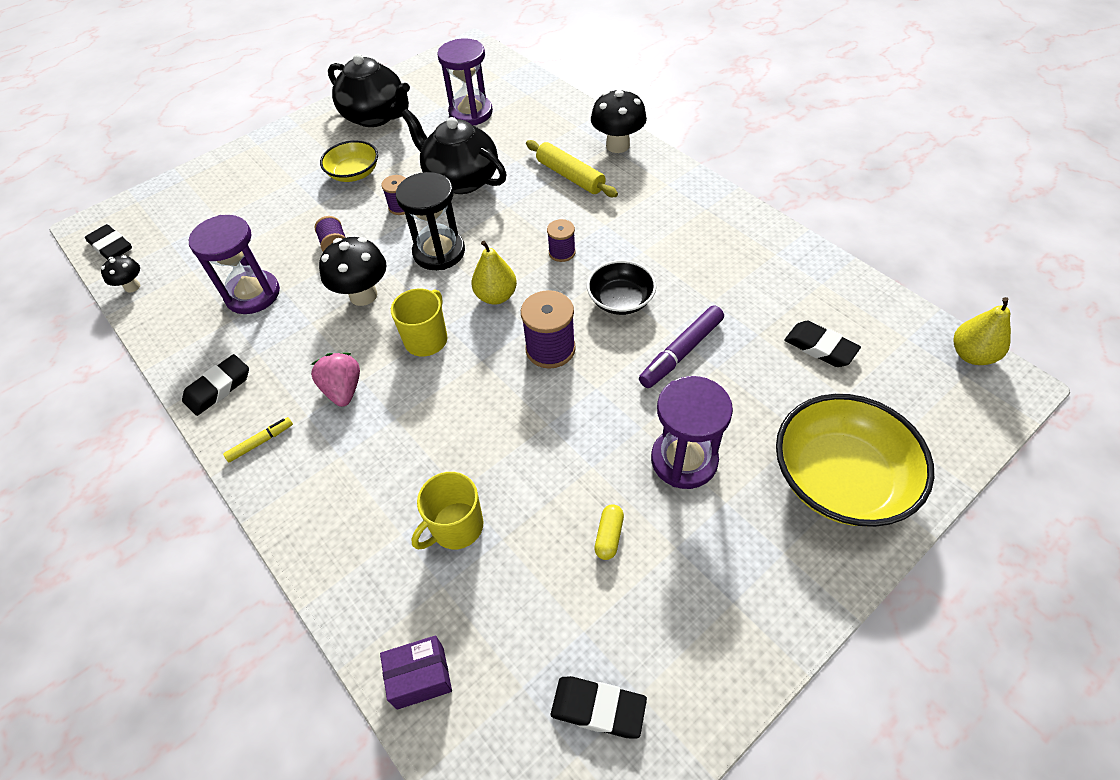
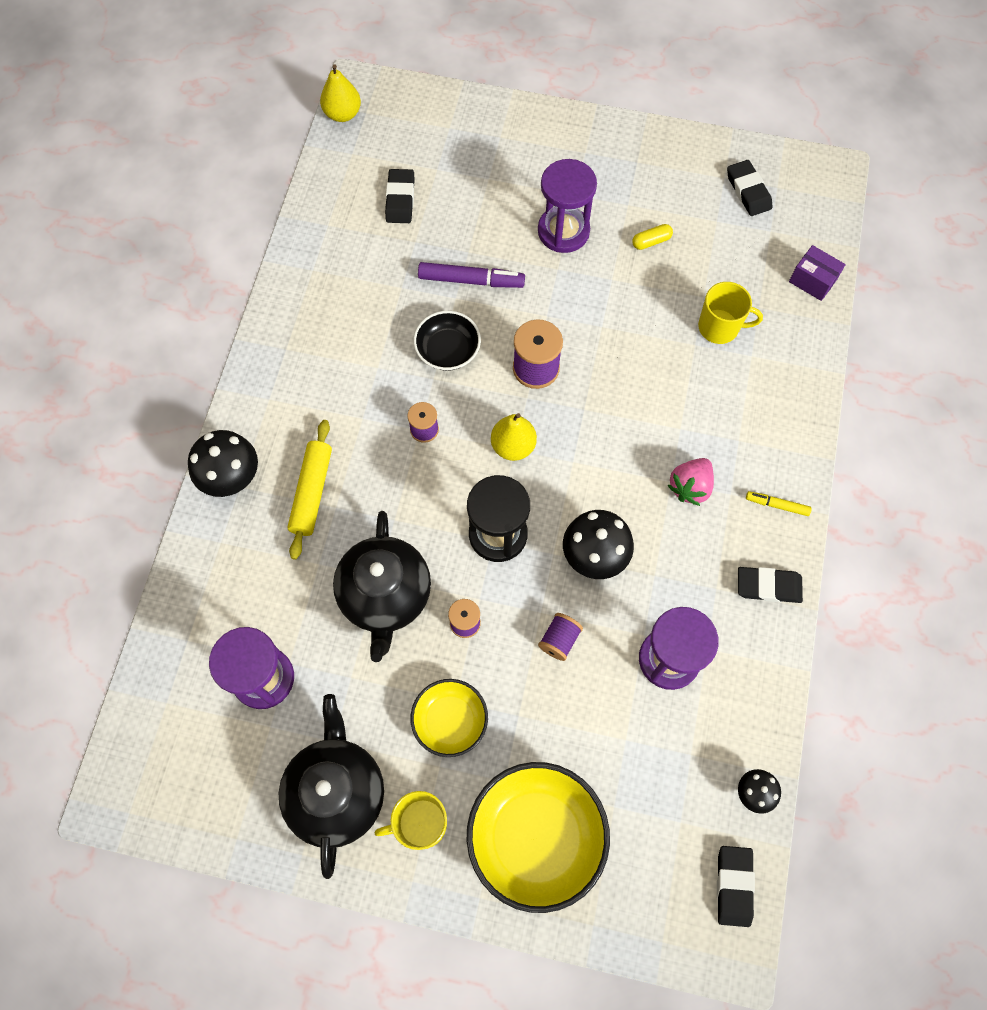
camera: 130 degrees left, 15 degrees up
(427, 339) = (597, 465): yellow mug -> yellow mug (420, 823)
(840, 479) = (509, 146): yellow bowl -> yellow bowl (536, 837)

